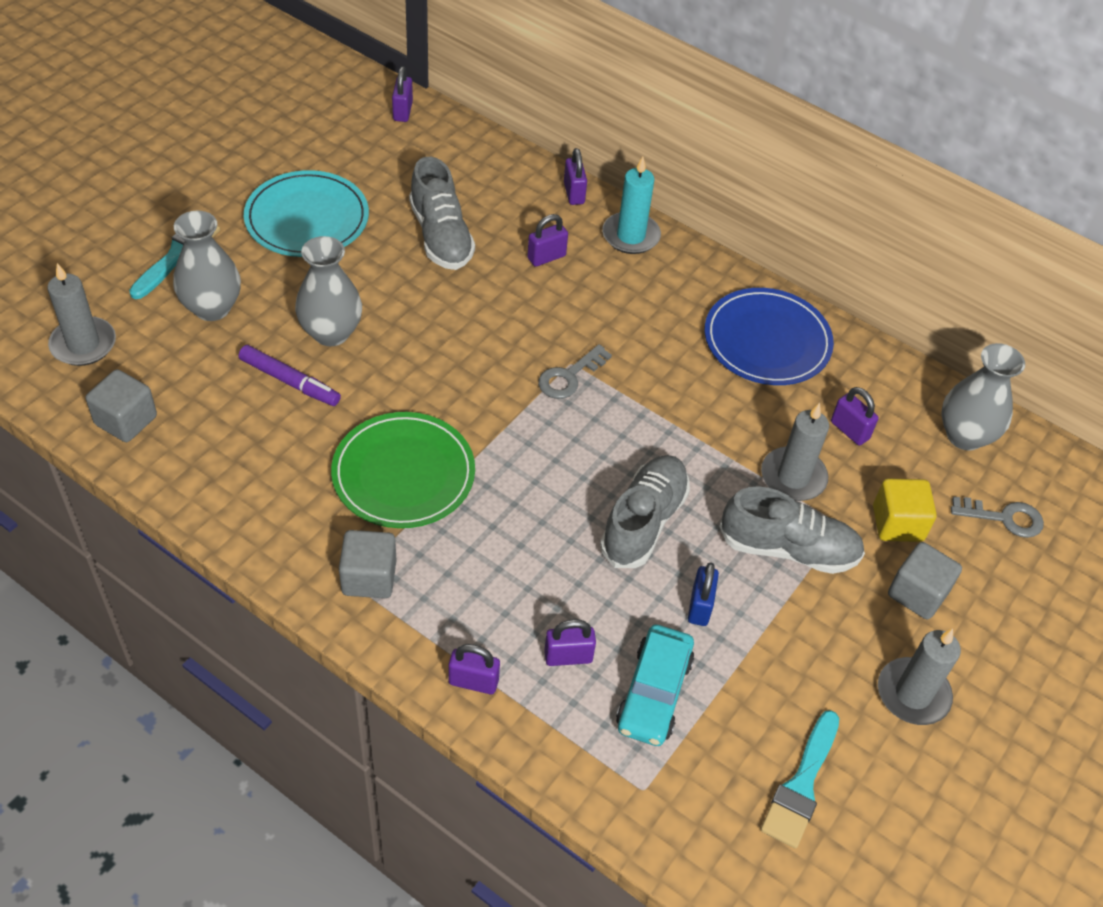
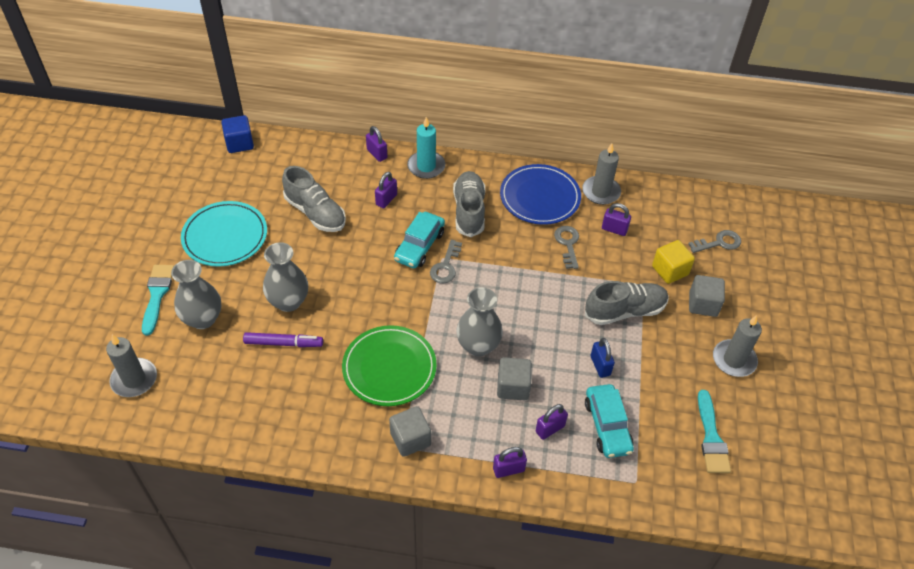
camera: 25 degrees left, 0 degrees up
(126, 420) = (196, 415): grey cube -> grey cube (513, 387)
(402, 111) = (239, 143): purple padlock -> blue cube
(551, 335) = (419, 246): none -> turquoise car
(643, 522) = (540, 332): grey shoe -> grey shoe (469, 211)
(765, 421) = (567, 244): none -> grey key
(793, 477) = (602, 269): grey candle -> grey candle (601, 192)
(964, 435) = (673, 206): grey vase -> grey vase (478, 345)

